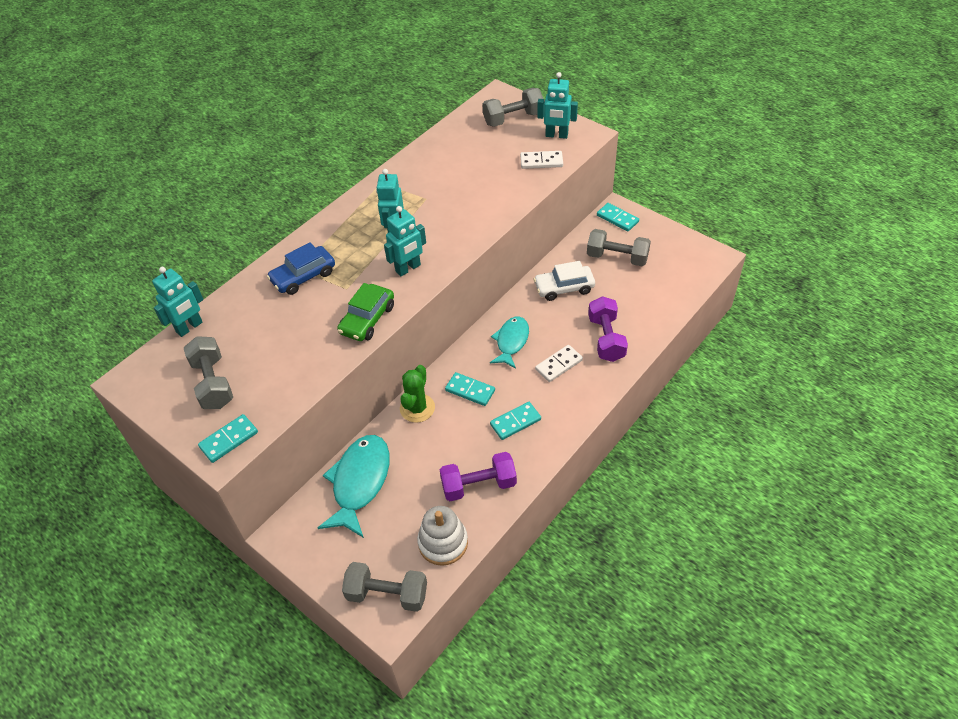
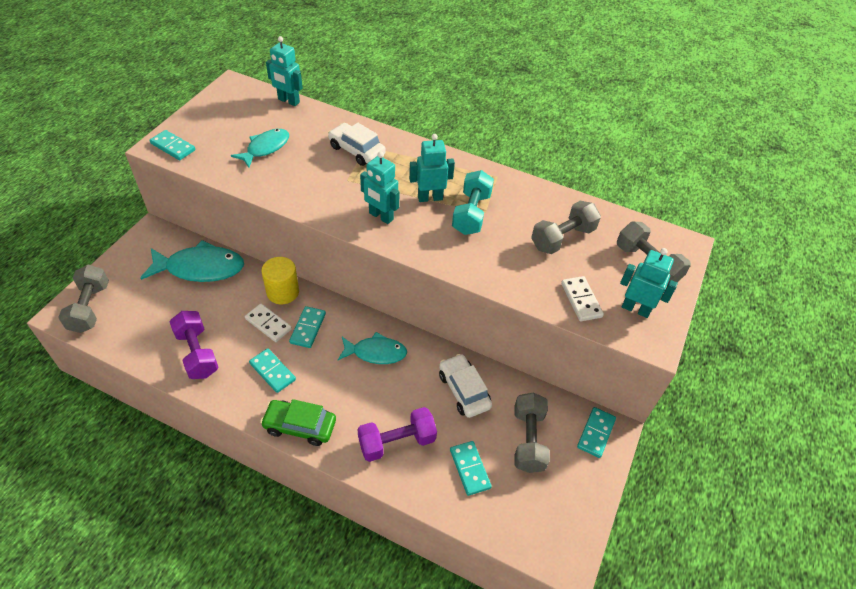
camera: 70 degrees right, 0 degrees up
(213, 383) = (230, 126): grey dumbbell -> grey dumbbell (562, 238)
(268, 352) = (265, 148): none -> turquoise fish
(303, 276) = (357, 150): blue car -> white car
(367, 319) = (310, 200): green car -> green car (300, 426)
(417, 408) = (283, 292): green cactus -> yellow cylinder
(424, 207) = (471, 213): none -> turquoise dumbbell
(443, 542) = (137, 337): white stacking toy -> none
(556, 135) = (635, 309): turquoise robot -> turquoise robot turned 120 degrees clockwise
(558, 365) = (351, 399): white domino -> white domino (268, 324)
(637, 296) = (469, 469): none -> turquoise domino

